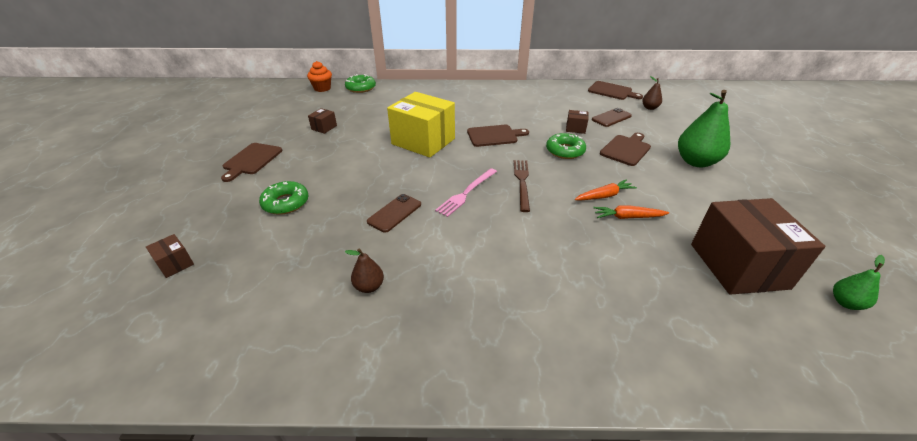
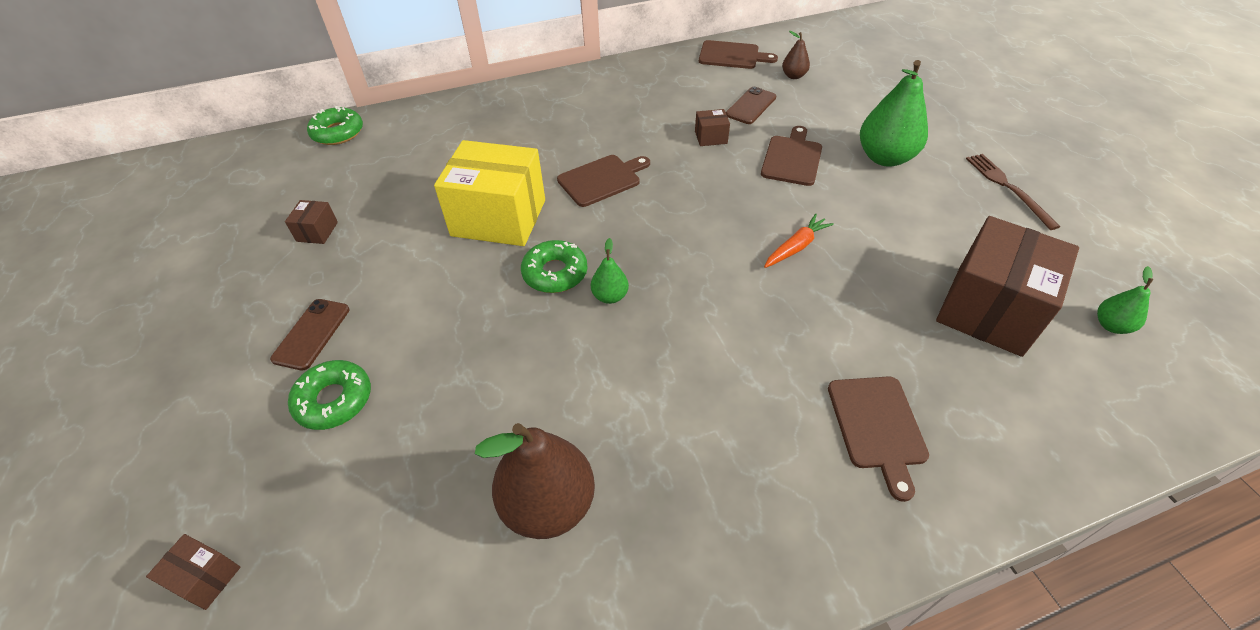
camera: 20 degrees left, 10 degrees up
(251, 160) = (221, 333): brown cutting board -> brown cutting board (877, 427)
(322, 88) = (268, 149): orange cupcake -> none
(369, 286) = (548, 504): brown pear -> brown pear, size x2.02
(394, 213) = (521, 364): brown phone -> brown phone (312, 334)
(466, 193) = (610, 296): pink fork -> green pear
(522, 182) = (679, 255): brown fork -> brown fork (1008, 188)
(565, 151) = (713, 182): green donut -> green donut (555, 273)
(627, 217) = (838, 274): orange carrot -> none
(738, 265) = (989, 309): brown box -> brown box turned 60 degrees clockwise

